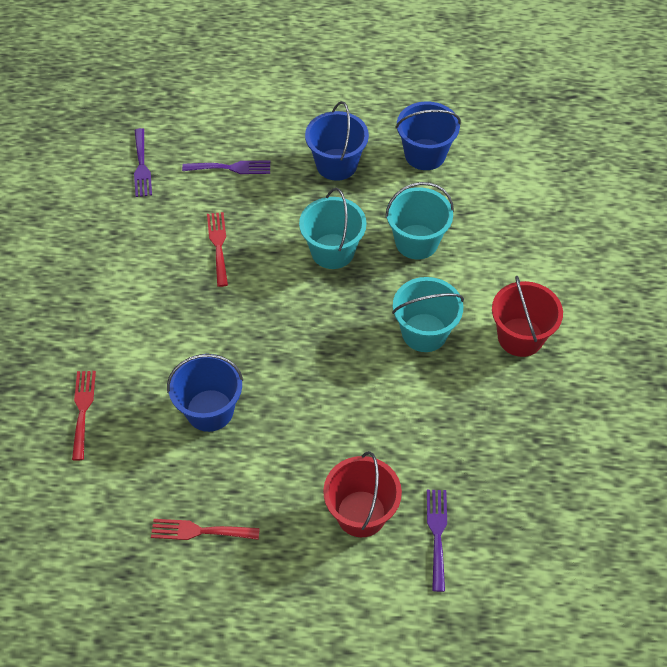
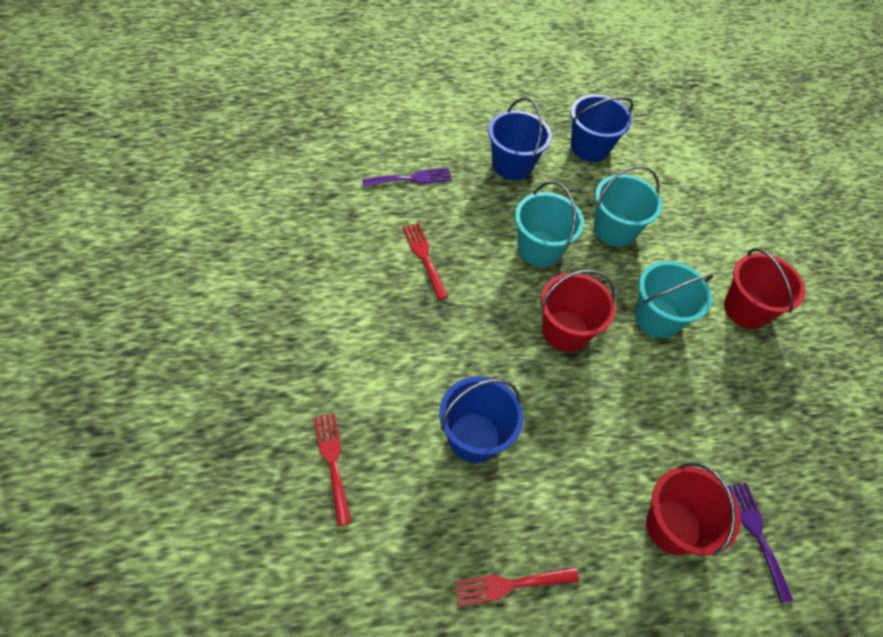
camera: 20 degrees left, 0 degrees up
(142, 166) = (320, 186): purple fork -> none
(328, 331) = (565, 331): none -> red bucket

